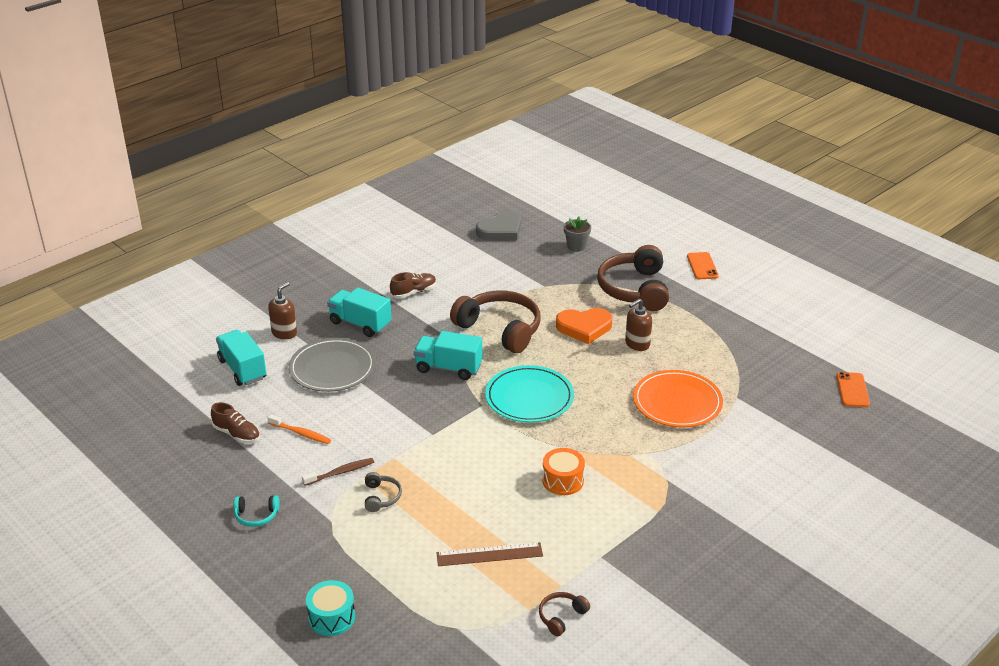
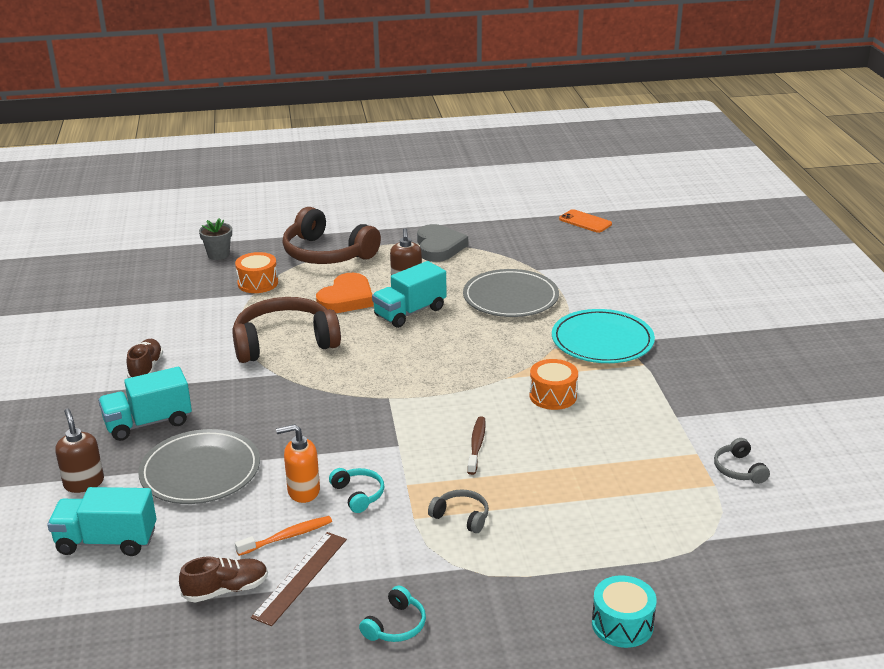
camera: 55 degrees left, 5 degrees down
(340, 472) = (390, 531): brown toothbrush -> brown toothbrush (476, 445)
(349, 418) = (303, 491): none -> orange soap dispenser
(365, 442) = (358, 494): none -> turquoise headphones
(448, 368) = (304, 395): turquoise truck -> turquoise truck (410, 312)
(489, 554) = (617, 479): brown ruler -> brown ruler (300, 577)
(501, 230) = (126, 281): grey heart -> grey heart (439, 247)
(529, 397) = (411, 367): turquoise plate -> turquoise plate (602, 341)
(559, 281) = (258, 283): none -> orange drum
(561, 617) = (739, 469): brown headphones -> grey headphones
(677, 402) = (510, 297): orange plate -> grey plate
(702, 266) = (341, 213): orange phone -> none

